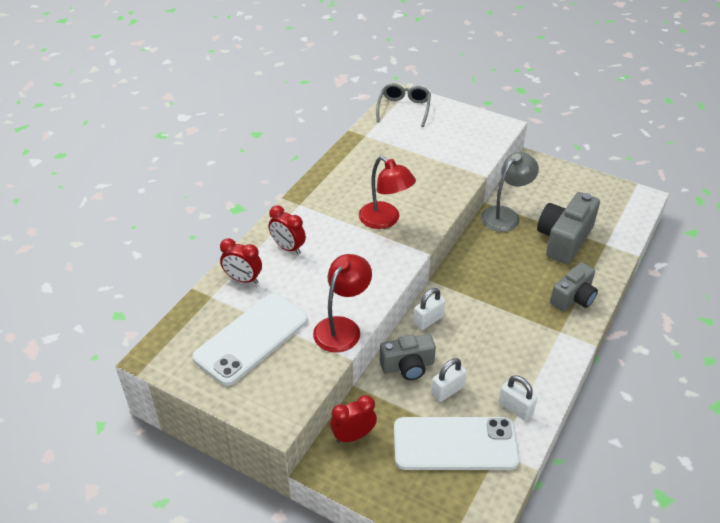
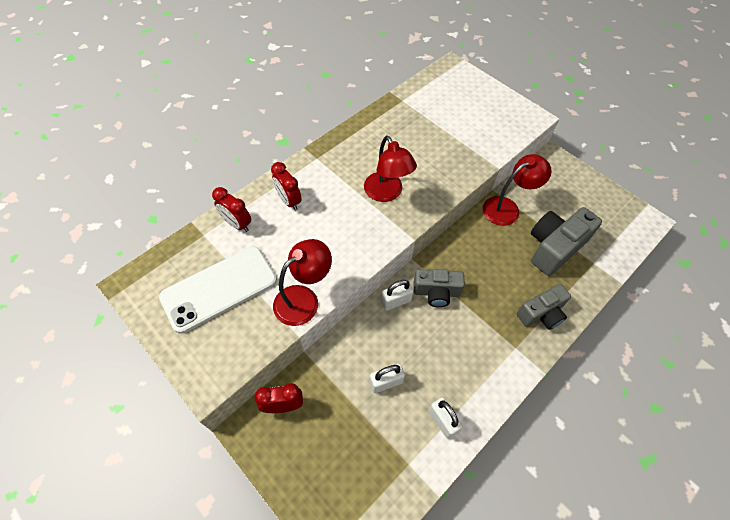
camera: 15 degrees right, 15 degrees up
(404, 109) = (448, 80): grey glasses -> none
(408, 366) = (359, 345): grey camera -> grey camera (436, 292)
(455, 444) = (371, 443): white phone -> none
(505, 215) = (507, 208): grey lamp -> red lamp

